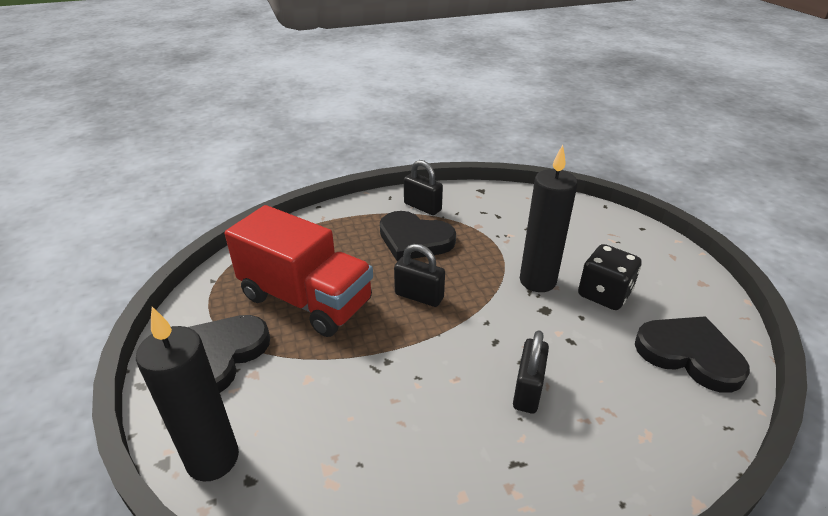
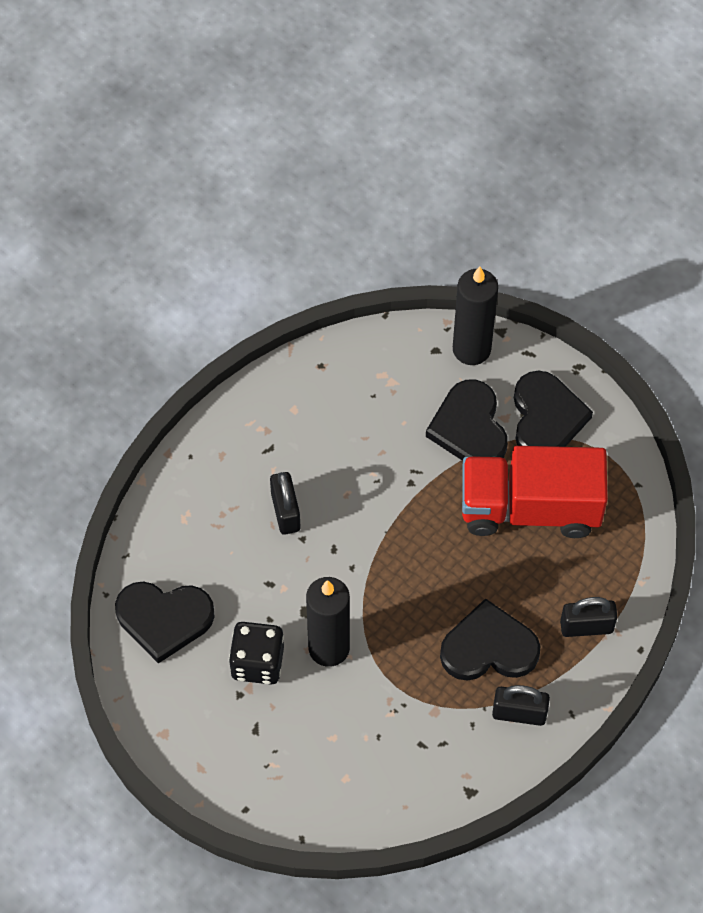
camera: 150 degrees right, 25 degrees up
(293, 381) = (469, 427): none -> black heart
(419, 296) = (430, 566): black padlock -> black padlock (586, 627)

